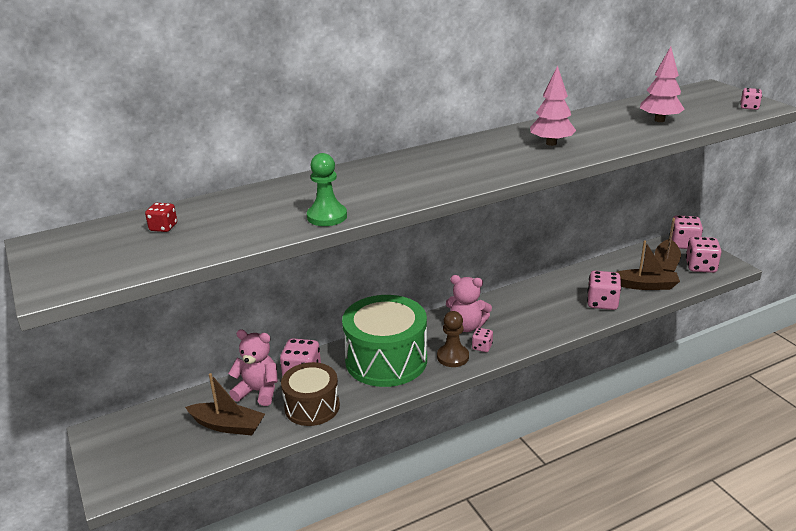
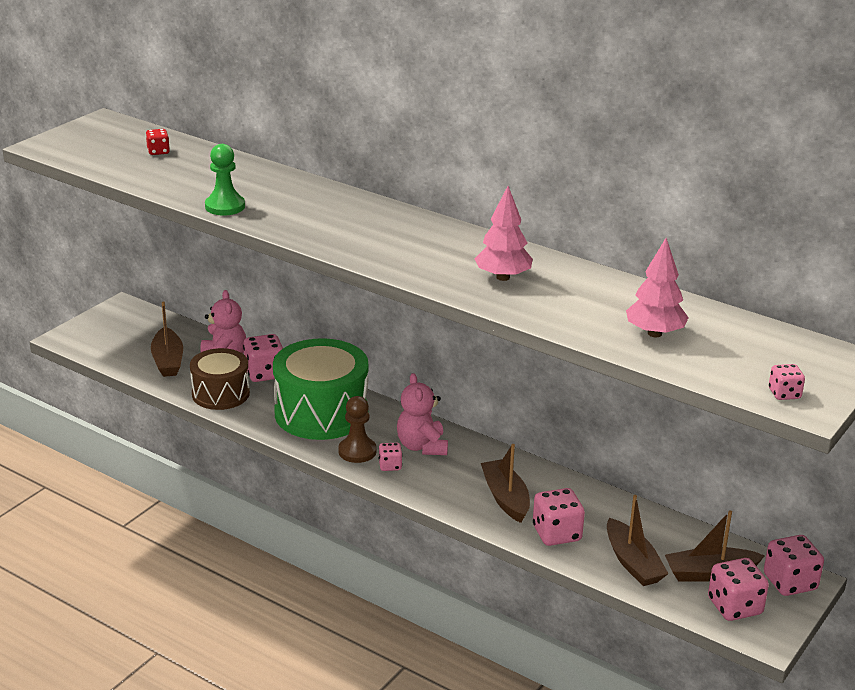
camera: 60 degrees right, 0 degrees up
(551, 310) = (505, 498): none -> brown boat

